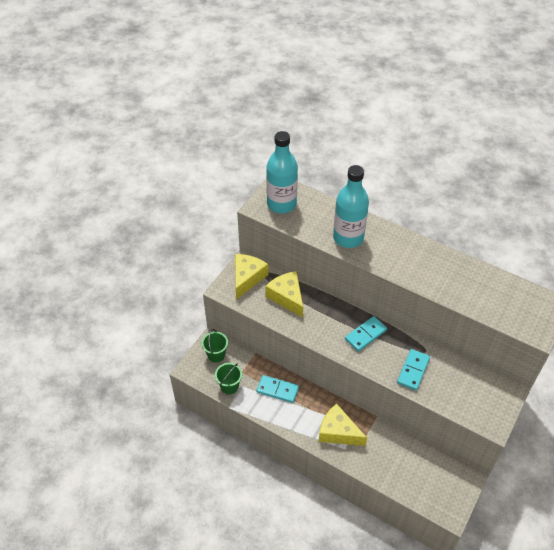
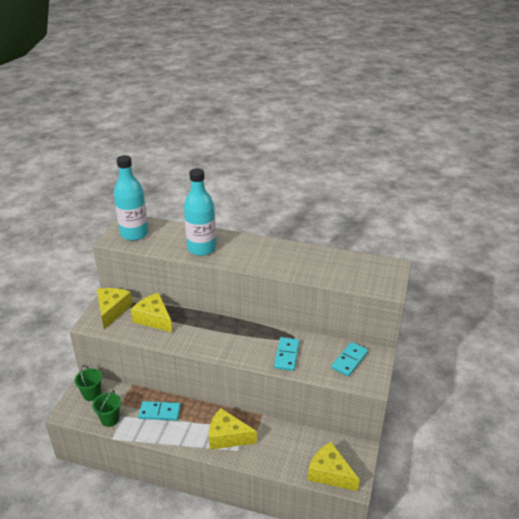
camera: 15 degrees left, 15 degrees down
(365, 335) = (235, 335): turquoise domino -> turquoise domino (349, 360)
(430, 496) = (330, 473): none -> yellow cheese

